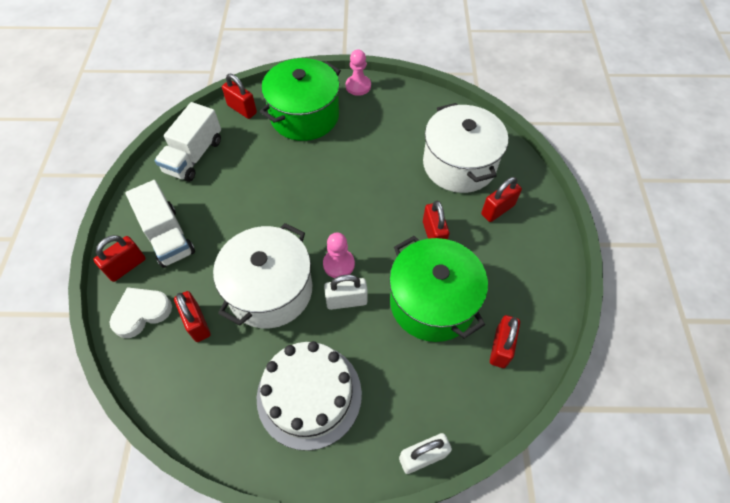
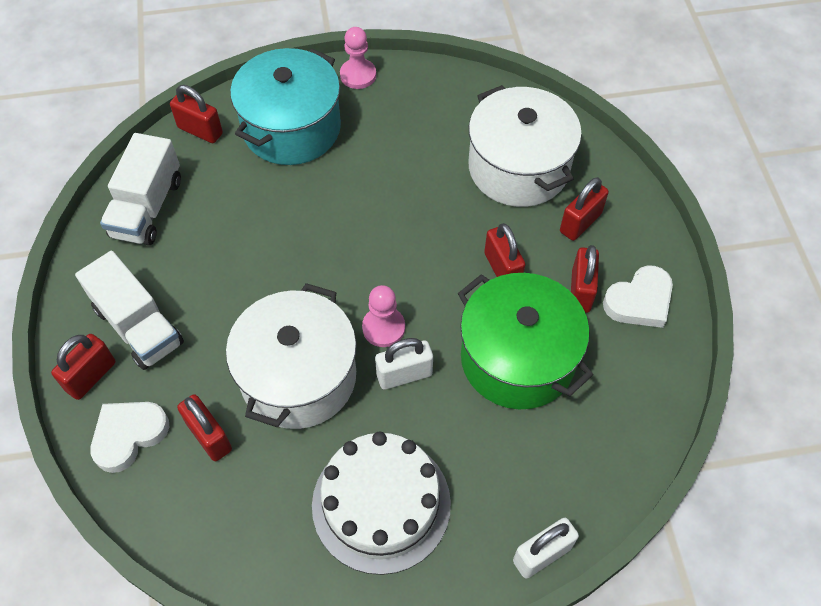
camera: 10 degrees left, 0 degrees up
(304, 116) = (291, 128): green pot -> turquoise pot
(500, 348) = (615, 402): red padlock -> red padlock (580, 291)
(532, 274) = (639, 301): none -> white heart

